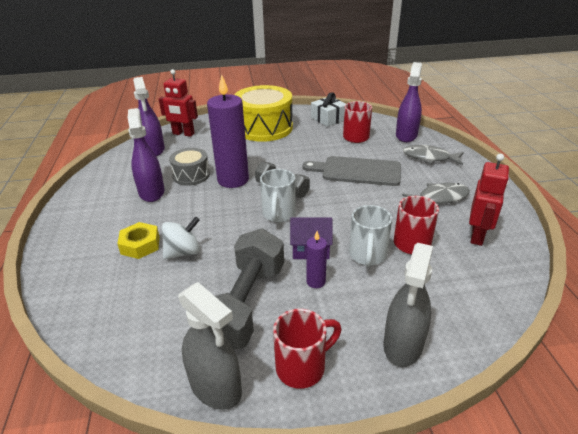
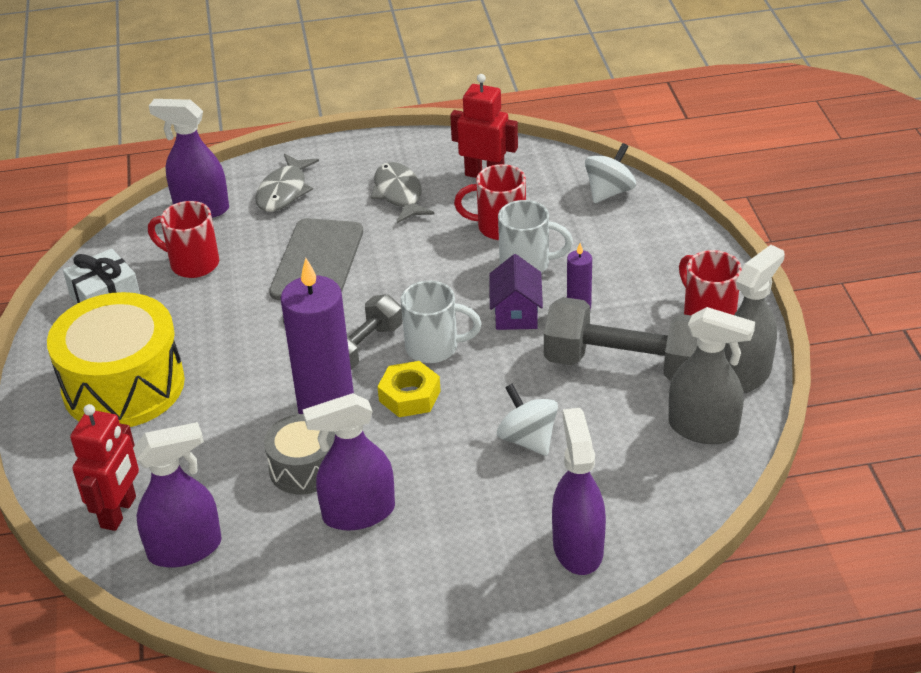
camera: 90 degrees left, 5 degrees up
(80, 271) = (578, 548): none -> purple spray bottle
(140, 245) = (512, 492): yellow nut -> yellow nut (409, 396)
(403, 345) = (667, 247): grey spray bottle -> grey spray bottle (703, 428)
(479, 308) = (609, 192): none -> white spinning top

